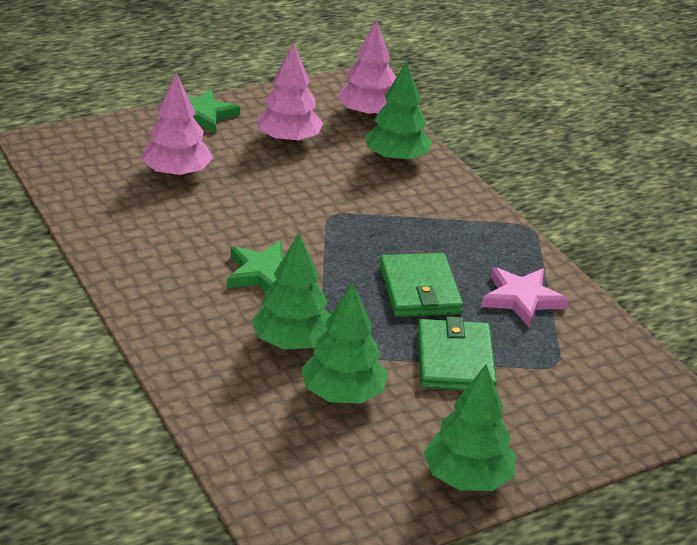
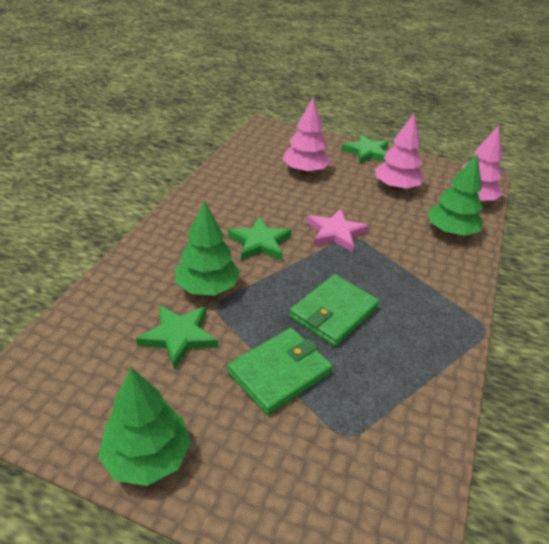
camera: 50 degrees right, 5 degrees up
(343, 394) = (179, 336): green tree -> green star
(522, 299) = (397, 370): pink star -> pink star (335, 233)

